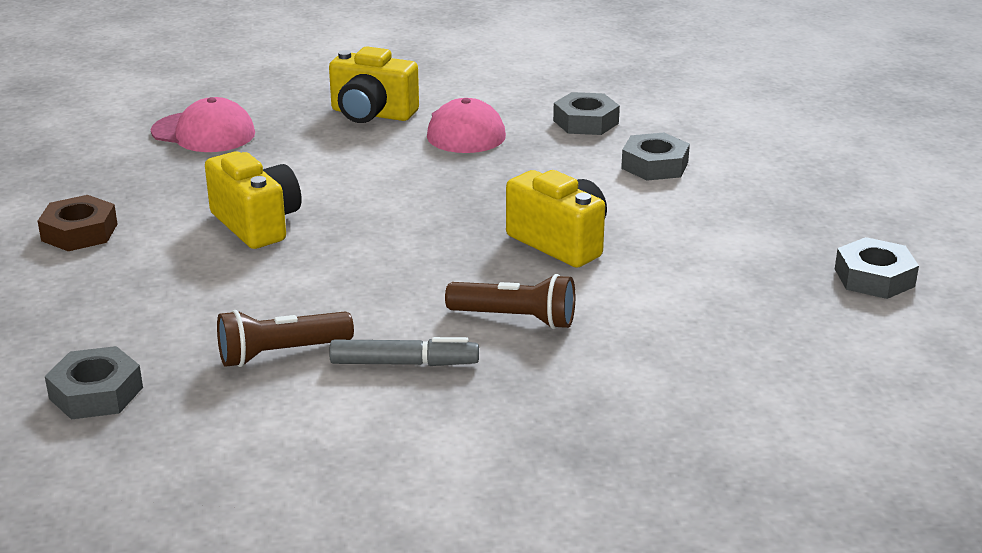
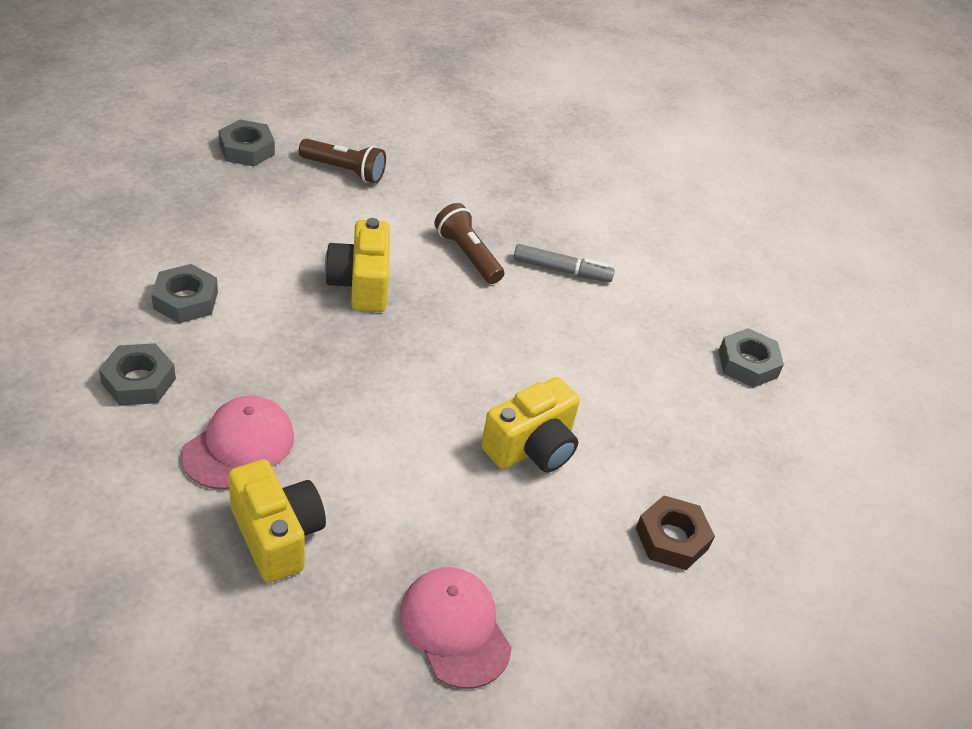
camera: 145 degrees left, 15 degrees up
(257, 224) = (531, 448): yellow camera -> yellow camera turned 135 degrees counterclockwise
(280, 354) = (622, 321): brown flashlight -> brown flashlight (345, 171)
(404, 363) = (562, 270): grey marker -> grey marker turned 150 degrees clockwise

